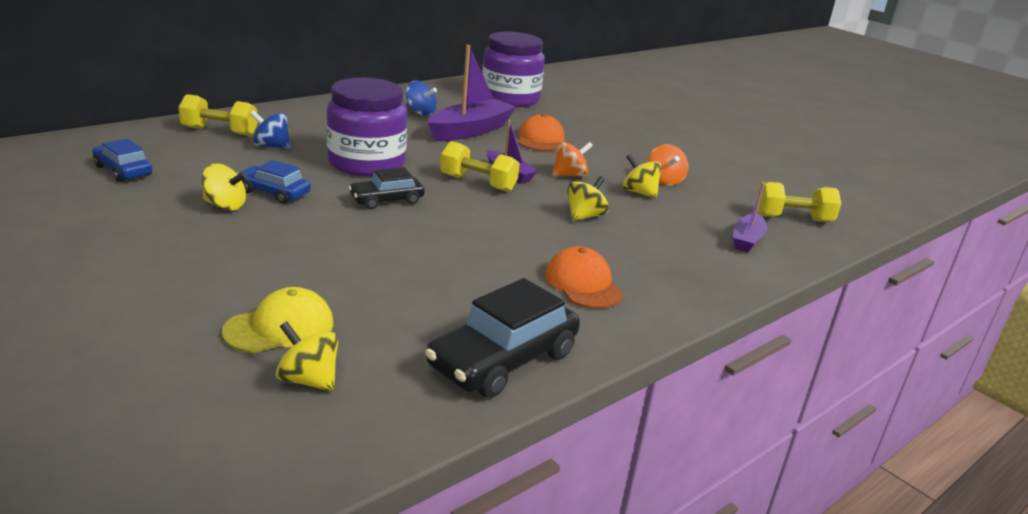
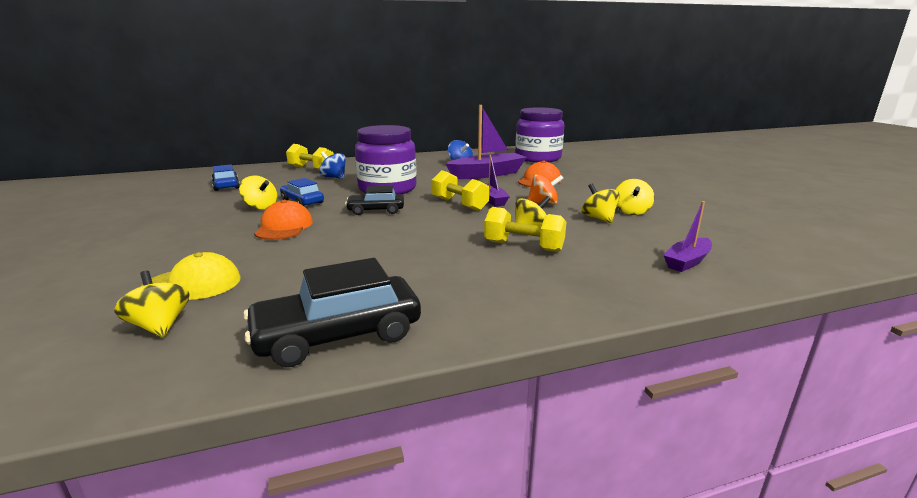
camera: 25 degrees right, 5 degrees down
(583, 284) = (480, 281): orange cap -> orange cap (284, 227)
(664, 180) = (631, 211): orange spinning top -> yellow spinning top
(793, 218) = (754, 248): yellow dumbbell -> yellow dumbbell (523, 246)

